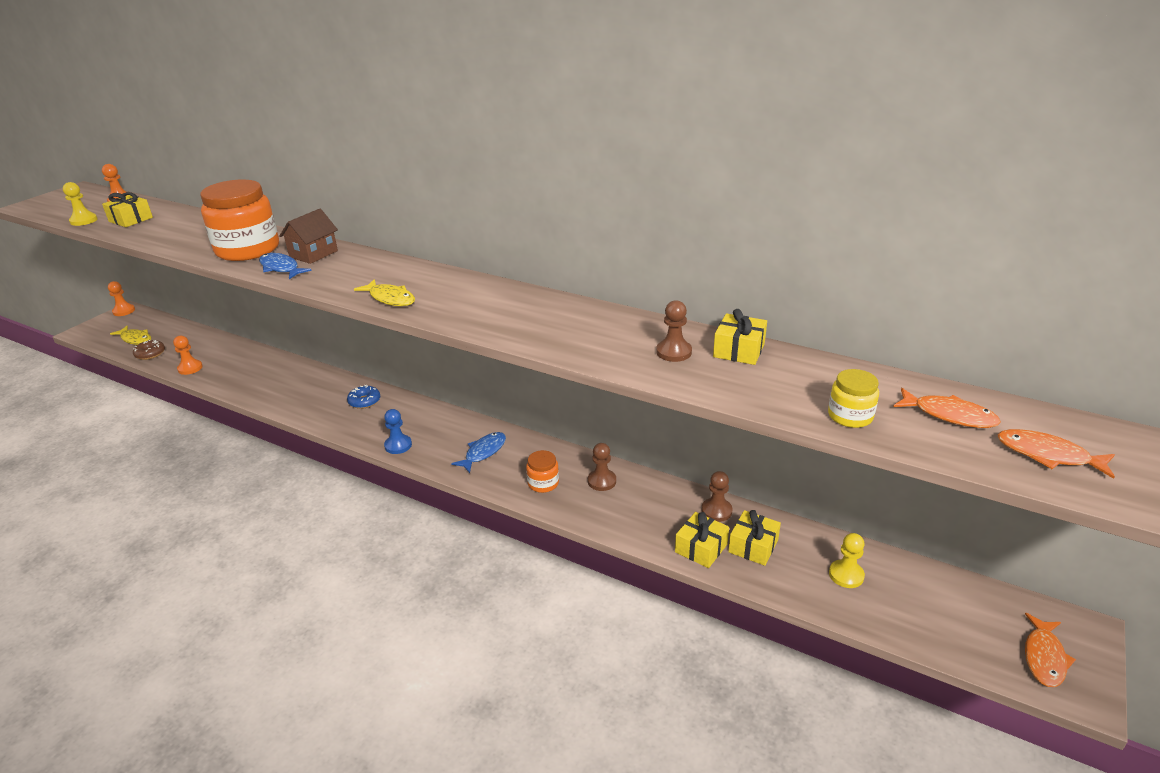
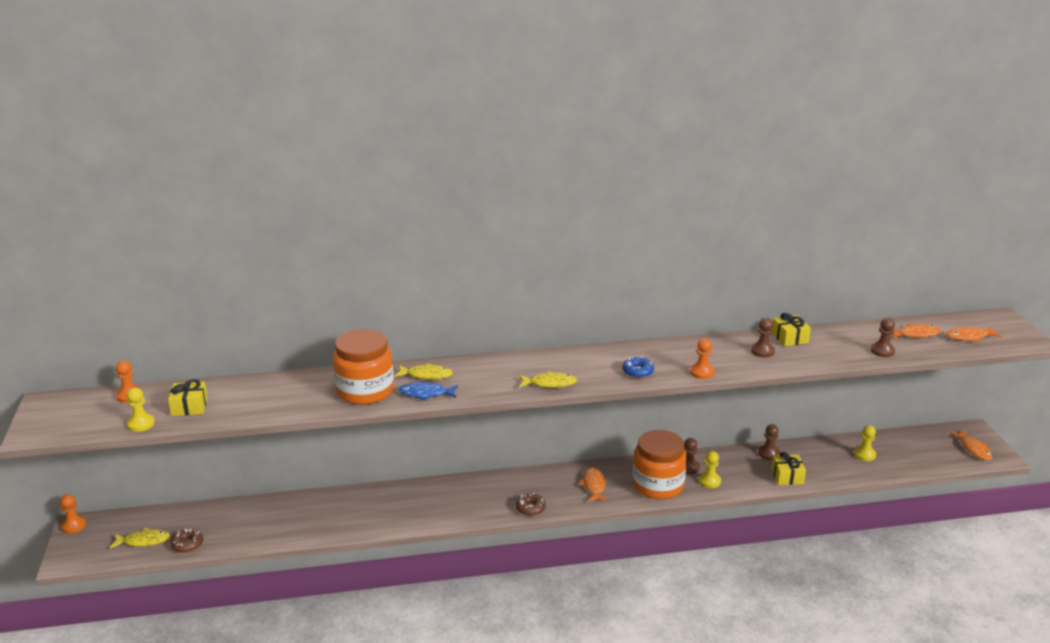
camera: 40 degrees left, 5 degrees down
(190, 368) = (254, 537): orange pawn -> orange pawn (702, 372)
(313, 254) = (426, 375): brown house -> yellow fish
(364, 401) = (455, 493): blue donut -> blue donut (637, 372)
(398, 445) = (530, 508): blue pawn -> brown donut
(483, 452) = (593, 485): blue fish -> orange fish
(543, 483) = (658, 485): orange jar -> orange jar, size x2.13
(602, 507) = (709, 481): none -> yellow pawn
(753, 546) = (809, 462): yellow gift -> none
(850, 416) = (882, 351): yellow jar -> brown pawn

